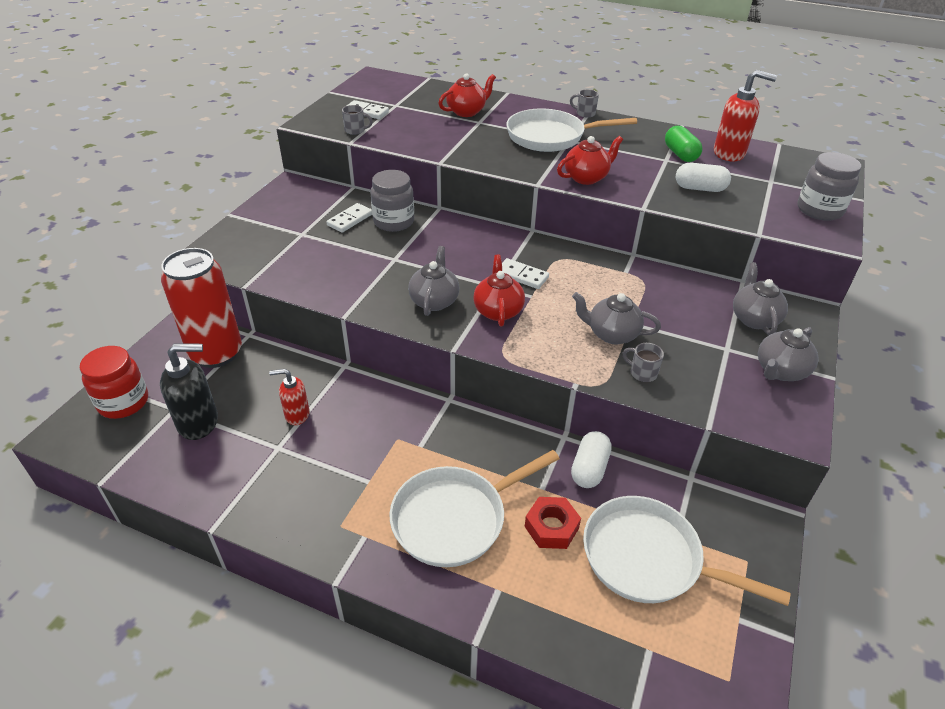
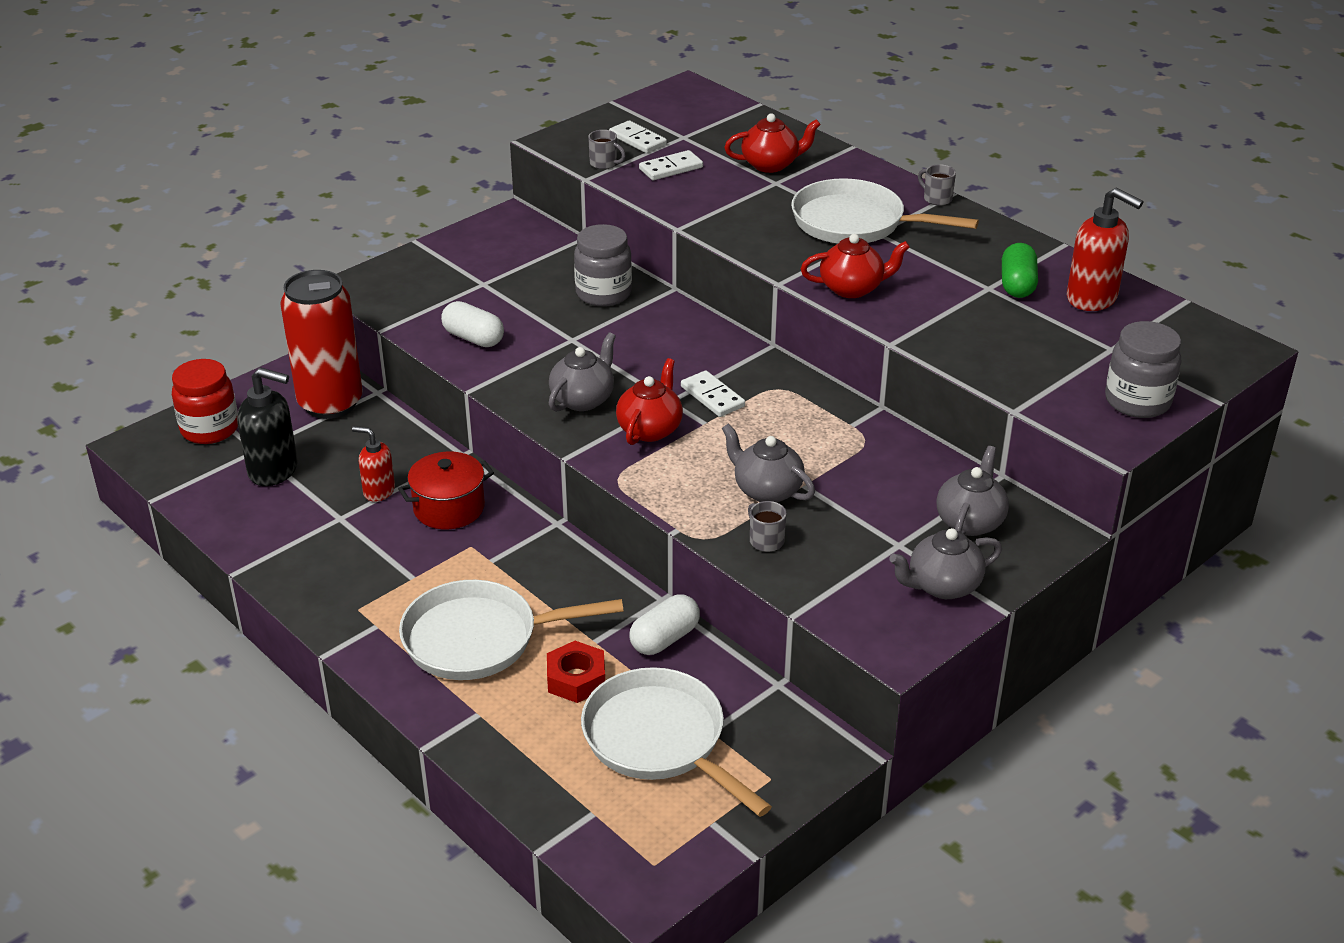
camera: 25 degrees right, 5 degrees down
(350, 220) = (552, 279): white domino -> white domino (671, 168)
(361, 412) = (449, 508): none -> red pot
(700, 188) = (995, 336): white capsule -> white capsule (473, 338)

